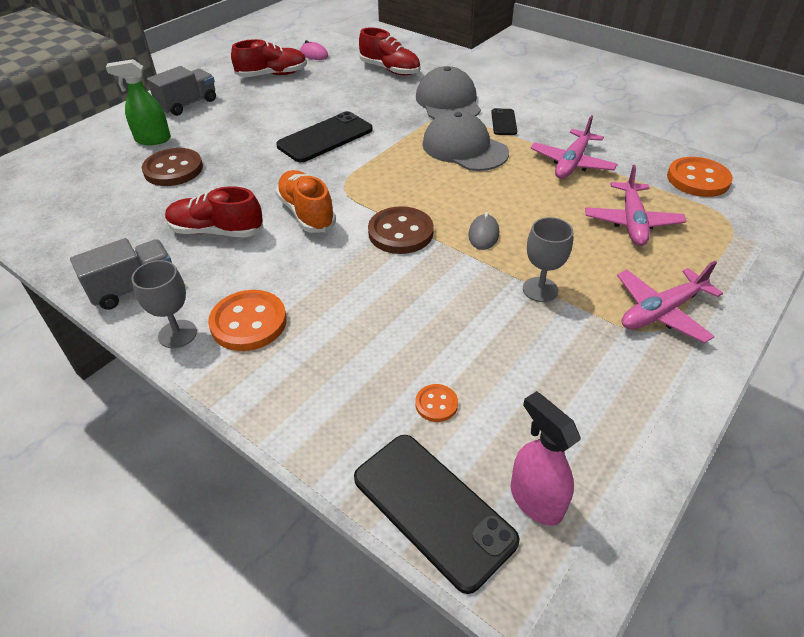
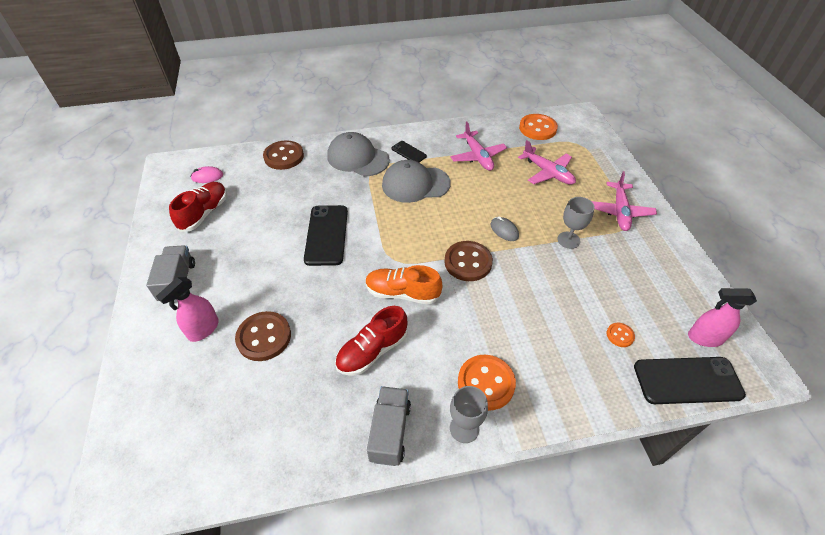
camera: 50 degrees left, 5 degrees up
(153, 140) = (203, 329): green spray bottle -> pink spray bottle
(390, 70) = (284, 156): red shoe -> brown button

